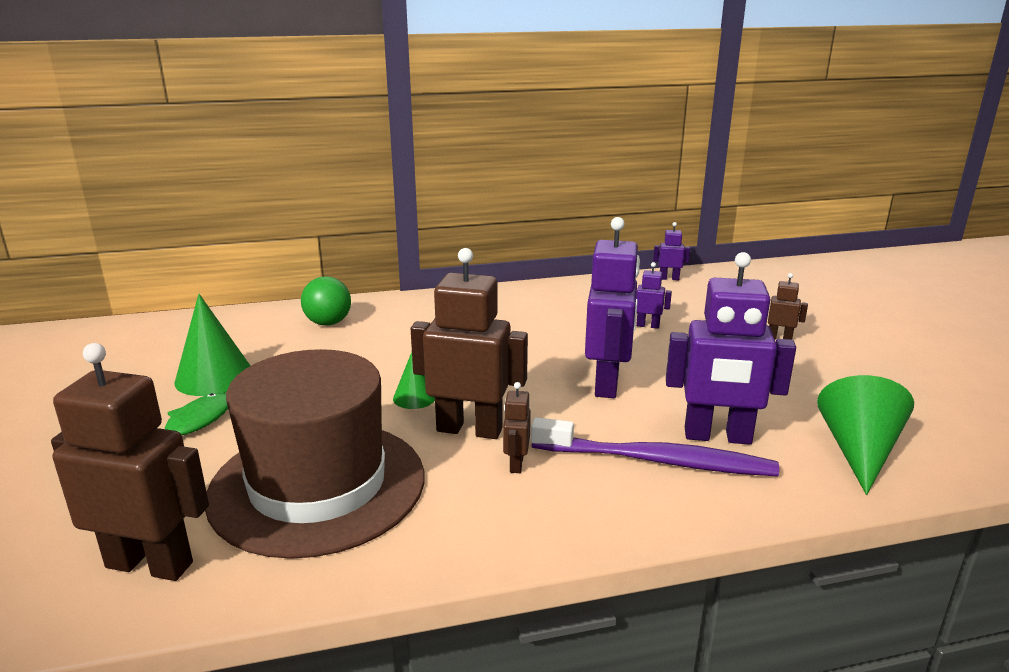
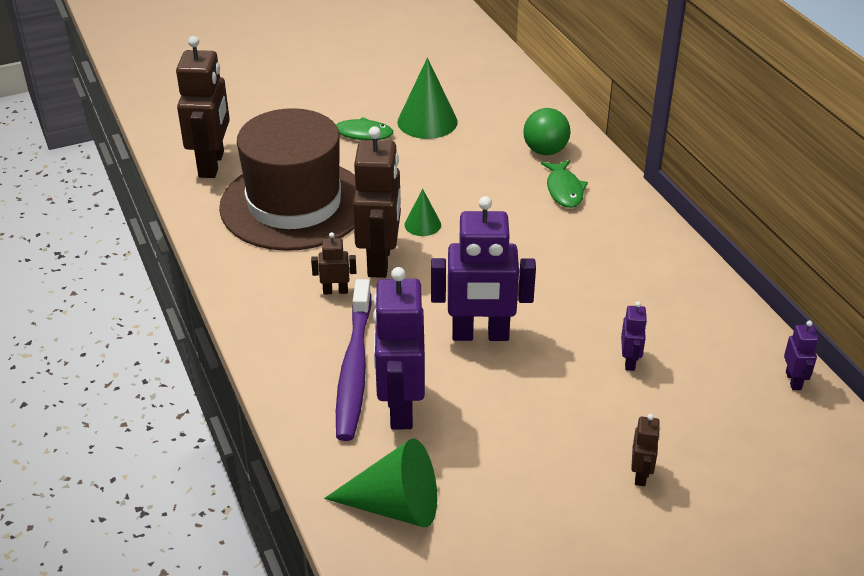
camera: 80 degrees right, 15 degrees up
(399, 322) = (564, 190): none -> green fish

